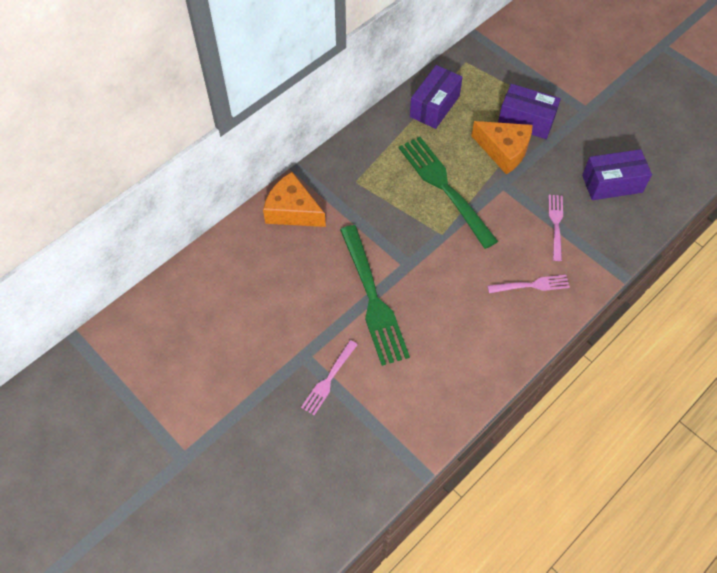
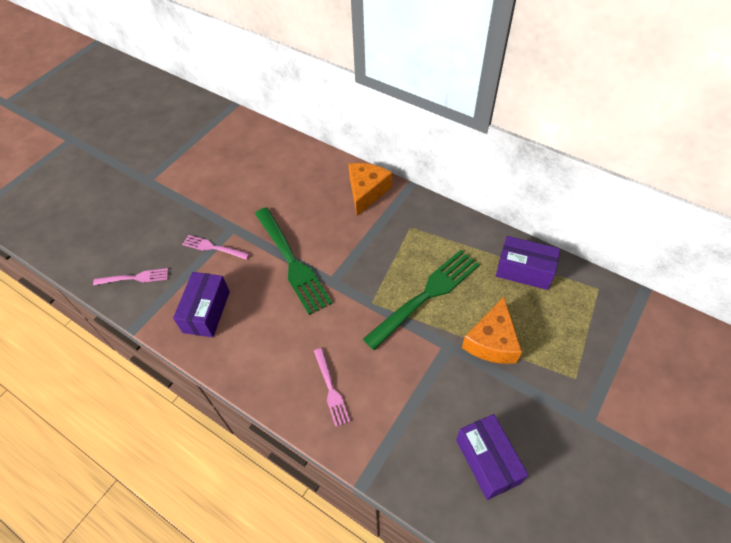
camera: 80 degrees right, 5 degrees down
(373, 299) = (292, 262): green fork -> green fork turned 90 degrees counterclockwise
(526, 121) = (542, 357): purple box -> purple box (206, 312)
(556, 224) = (412, 404): pink fork -> pink fork (134, 278)

